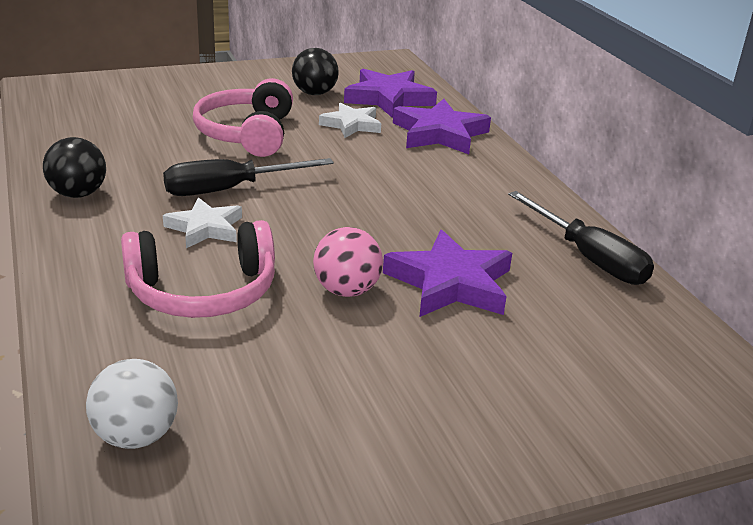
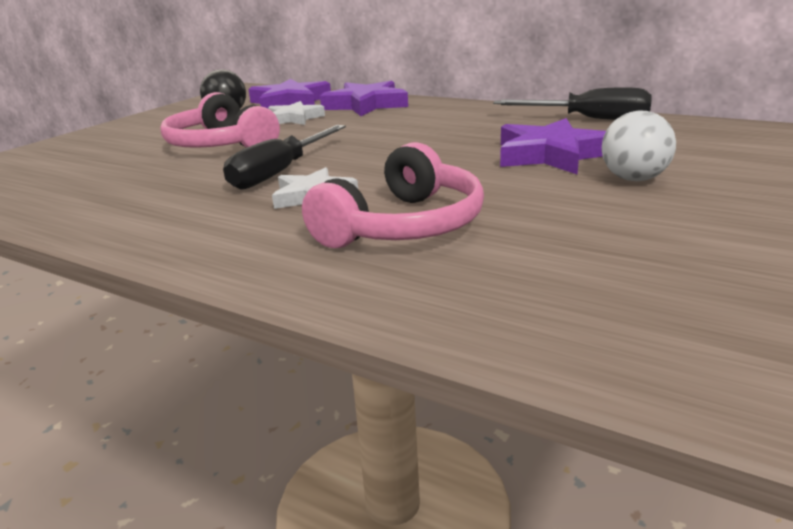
camera: 35 degrees left, 5 degrees down
(78, 194) = (138, 222): black ball -> none
(136, 436) = (583, 325): white ball -> white ball (634, 179)
(346, 290) = (501, 182): pink ball -> none

